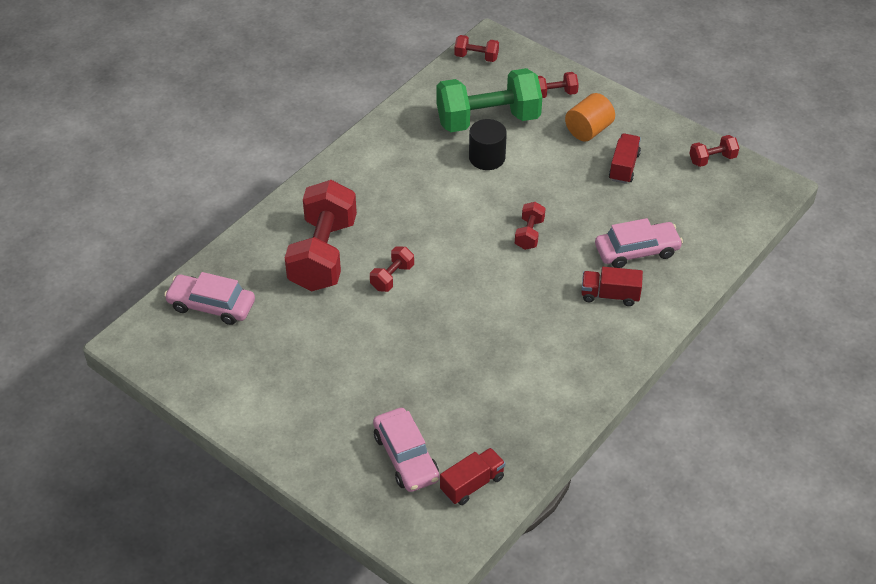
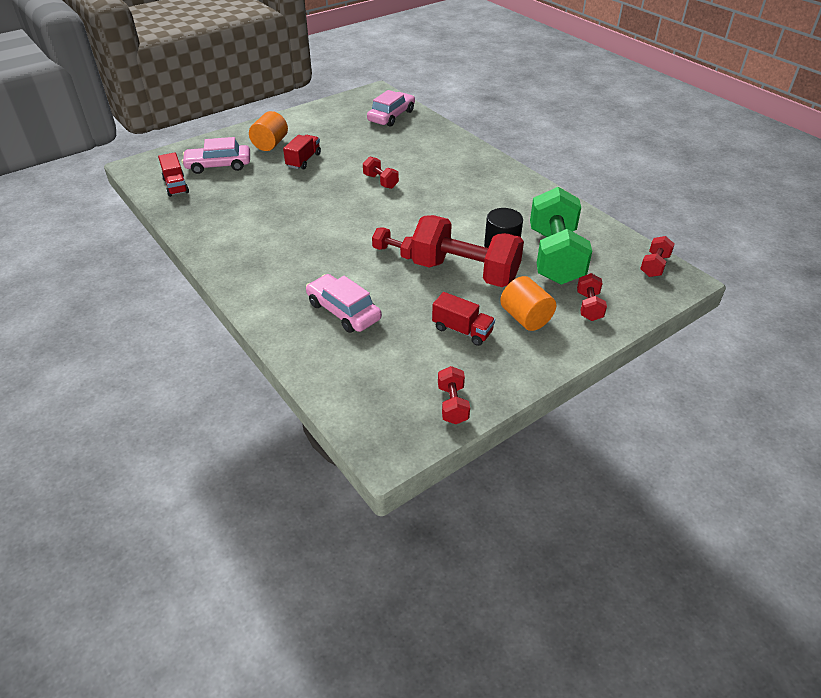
camera: 105 degrees right, 5 degrees down
(323, 254) = (418, 157): red dumbbell -> red dumbbell (465, 272)
(330, 418) = (270, 144): none -> orange cylinder
(610, 295) = (300, 282): red truck -> red truck (303, 160)
(637, 251) = (343, 311): pink car -> pink car turned 135 degrees clockwise

